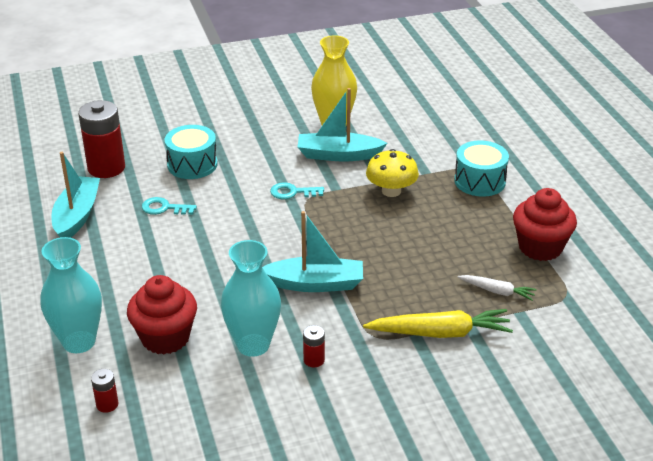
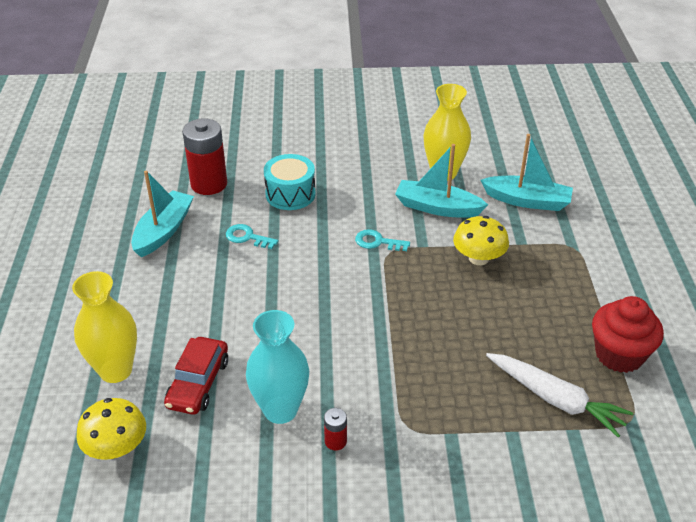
camera: 15 degrees right, 5 degrees up
(79, 342) = (115, 370): turquoise vase -> yellow vase
(107, 404) = (116, 447): red battery -> yellow mushroom
(165, 338) = (198, 383): red cupcake -> red car
(315, 284) = (366, 351): turquoise boat -> turquoise boat (527, 201)
(440, 333) = (478, 437): yellow carrot -> none
(479, 181) = (576, 263): turquoise drum -> none
(497, 291) = (555, 399): white carrot -> white carrot, size x1.78

